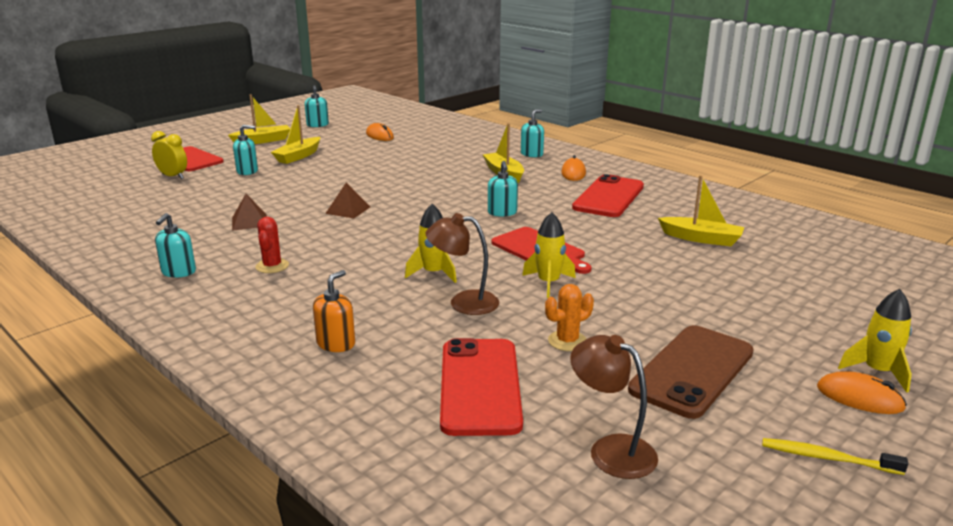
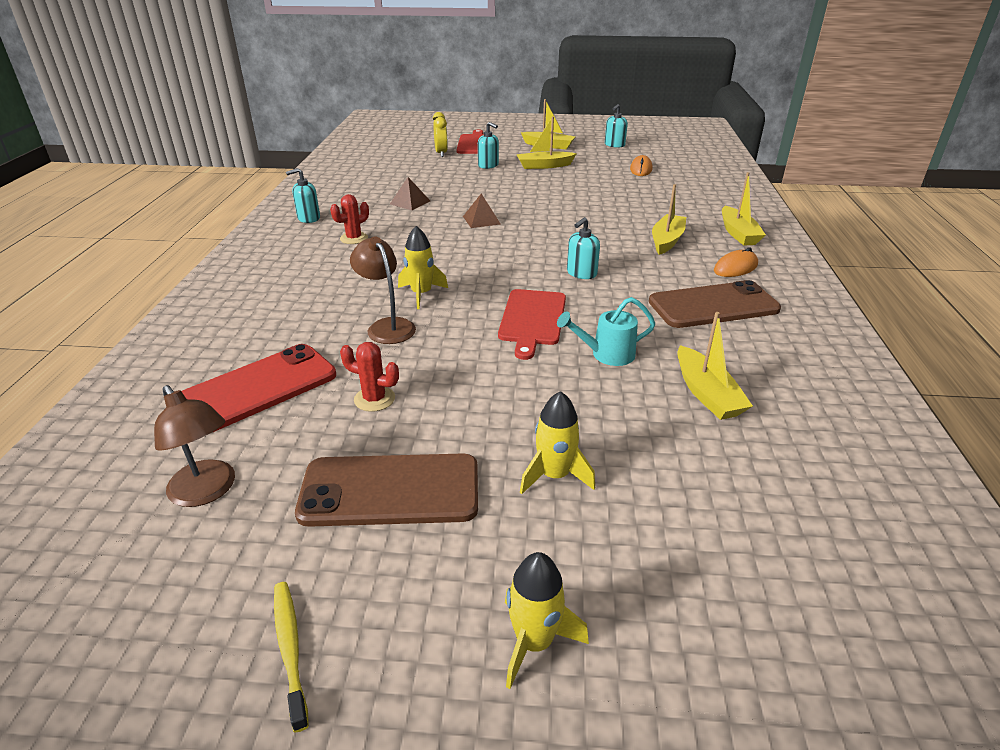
camera: 50 degrees right, 10 degrees up
(336, 343) = (267, 307): orange soap dispenser -> none
(532, 154) = (738, 233): turquoise soap dispenser -> yellow boat
(548, 283) = (473, 348): yellow rocket -> yellow rocket (554, 475)
(567, 341) = (374, 399): orange cactus -> red cactus
(608, 197) = (713, 306): red phone -> brown phone
(611, 450) = (207, 491): brown lamp -> brown lamp turned 135 degrees clockwise
(620, 246) = (606, 354): none -> turquoise watering can
(859, 398) = (450, 642): orange mouse -> none

